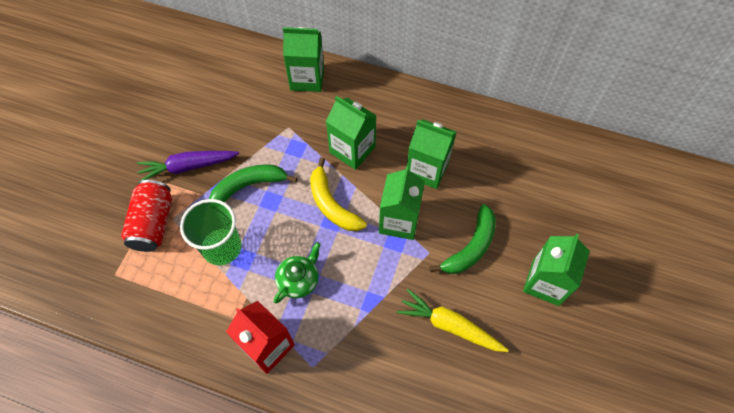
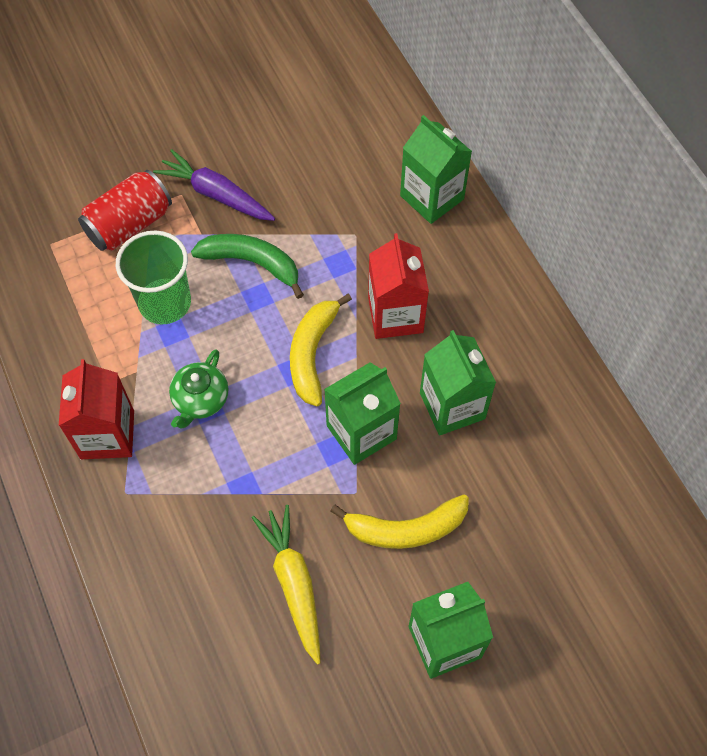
camera: 45 degrees right, 0 degrees up
(299, 280) = (200, 400): green teapot -> green teapot turned 120 degrees clockwise
(352, 150) = (395, 315): green carton -> red carton
(471, 247) = (406, 529): green banana -> yellow banana

